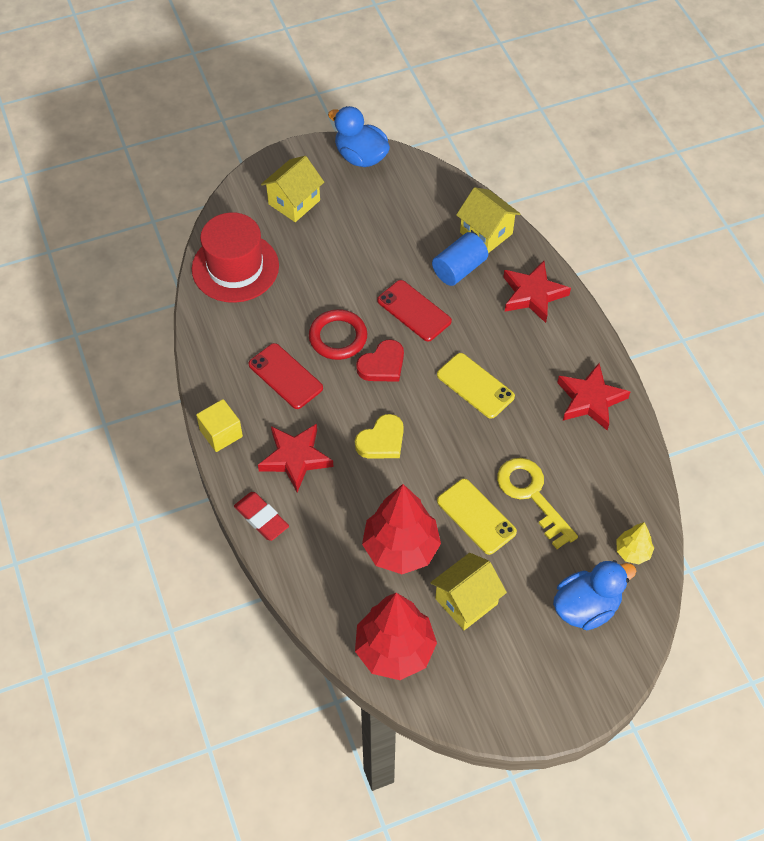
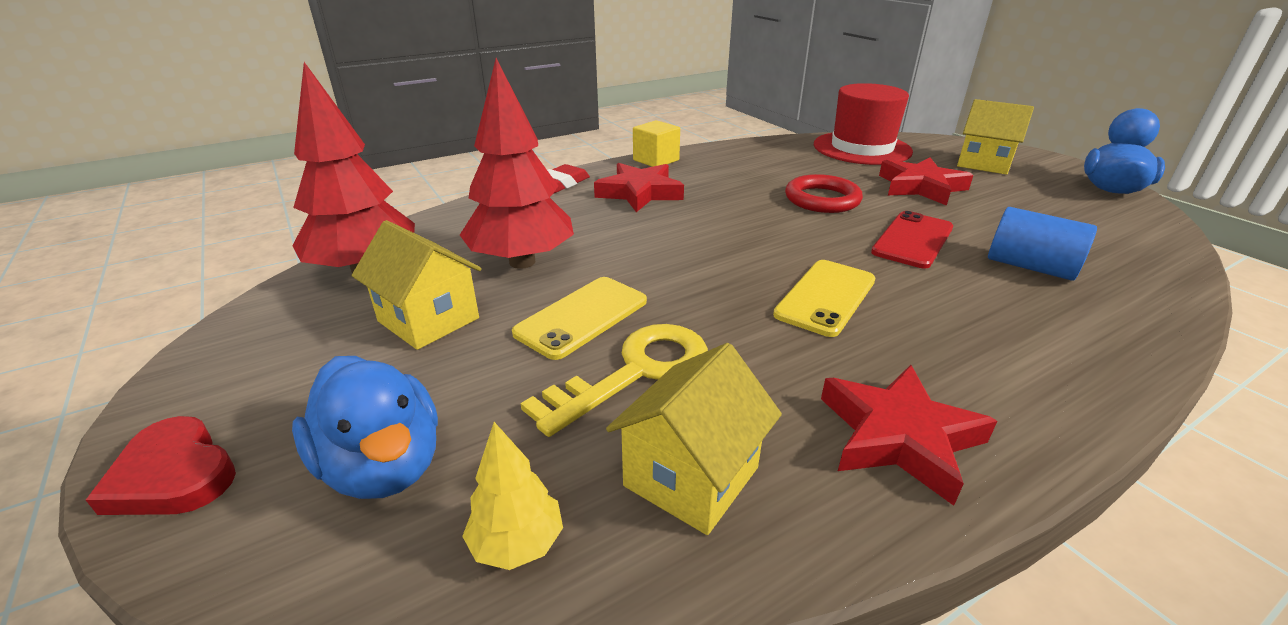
camera: 80 degrees right, 25 degrees down
(285, 376) = (745, 179): red phone -> none
(381, 441) = (686, 236): yellow heart -> none
(382, 365) = (804, 227): red heart -> red heart (173, 475)
(486, 233) = (1134, 284): yellow house -> yellow house (691, 476)
(533, 294) = (1073, 341): red star -> red star (921, 187)

